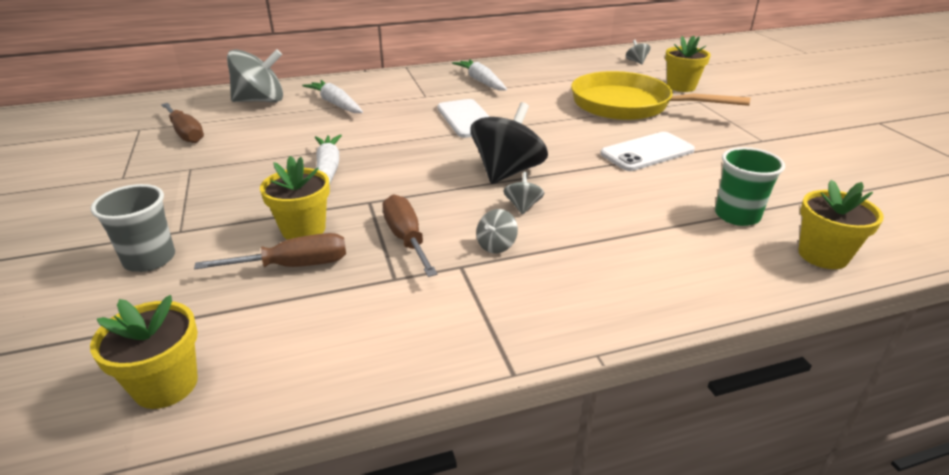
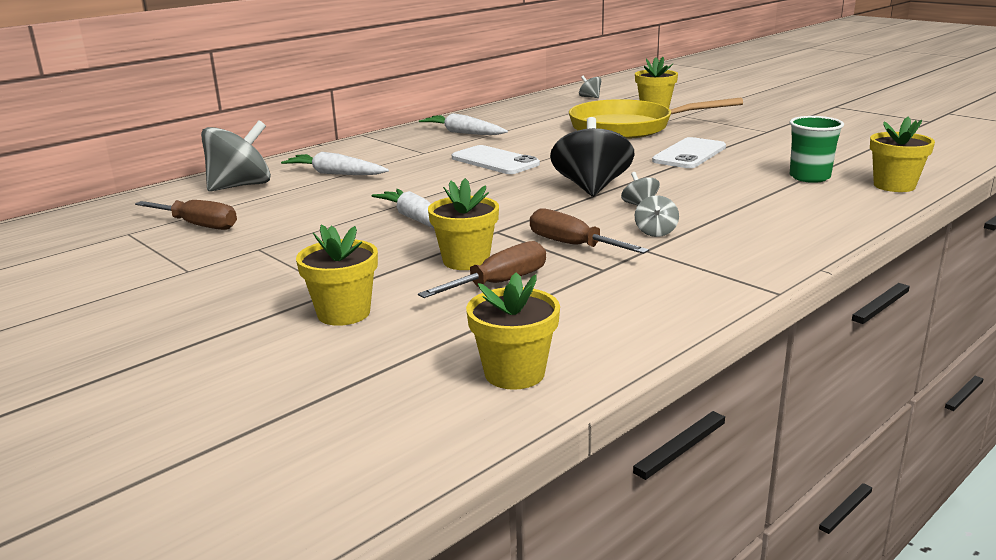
camera: 25 degrees left, 10 degrees down
(150, 259) = (344, 313): grey cup -> yellow flower pot

